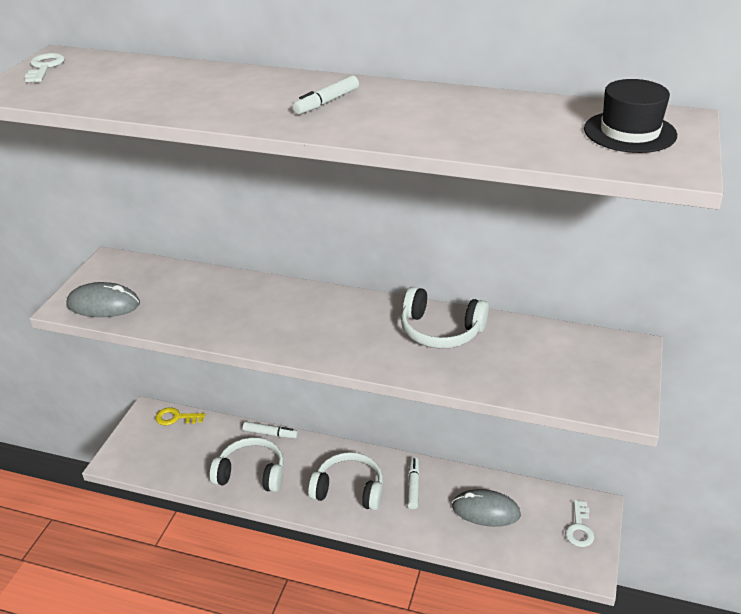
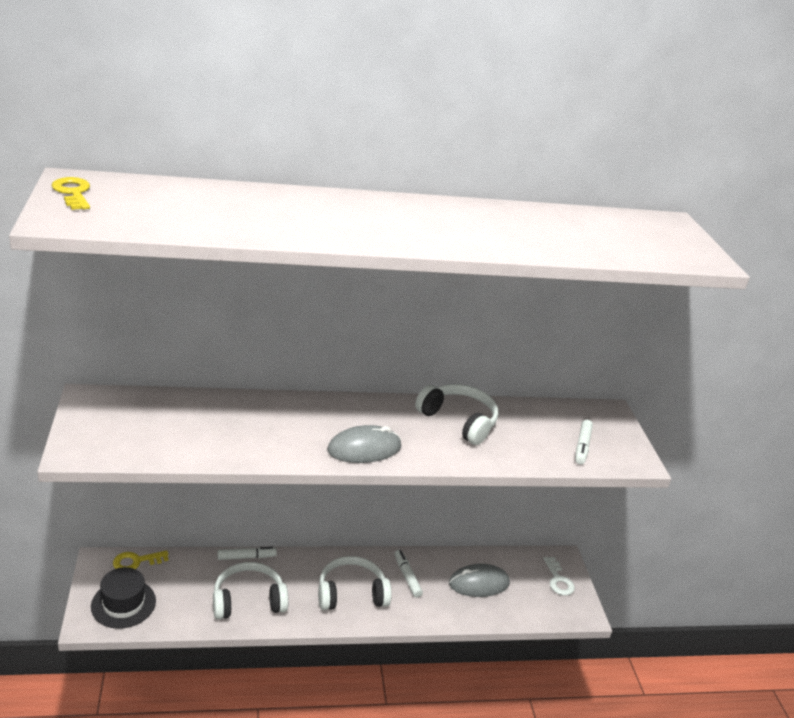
camera: 30 degrees left, 5 degrees down
(45, 67) = (73, 193): white key -> yellow key
(103, 304) = (116, 444): grey mouse -> grey mouse (364, 449)
(326, 102) = (397, 219): white marker -> white marker (582, 446)
(440, 331) = (459, 421): white headphones -> white headphones turned 135 degrees counterclockwise
(629, 132) = (649, 233): black hat -> black hat (123, 603)

